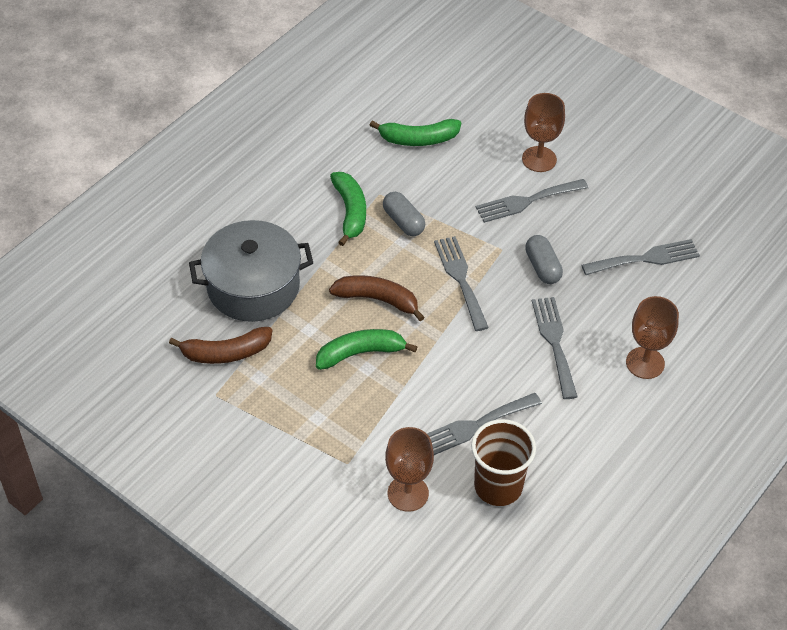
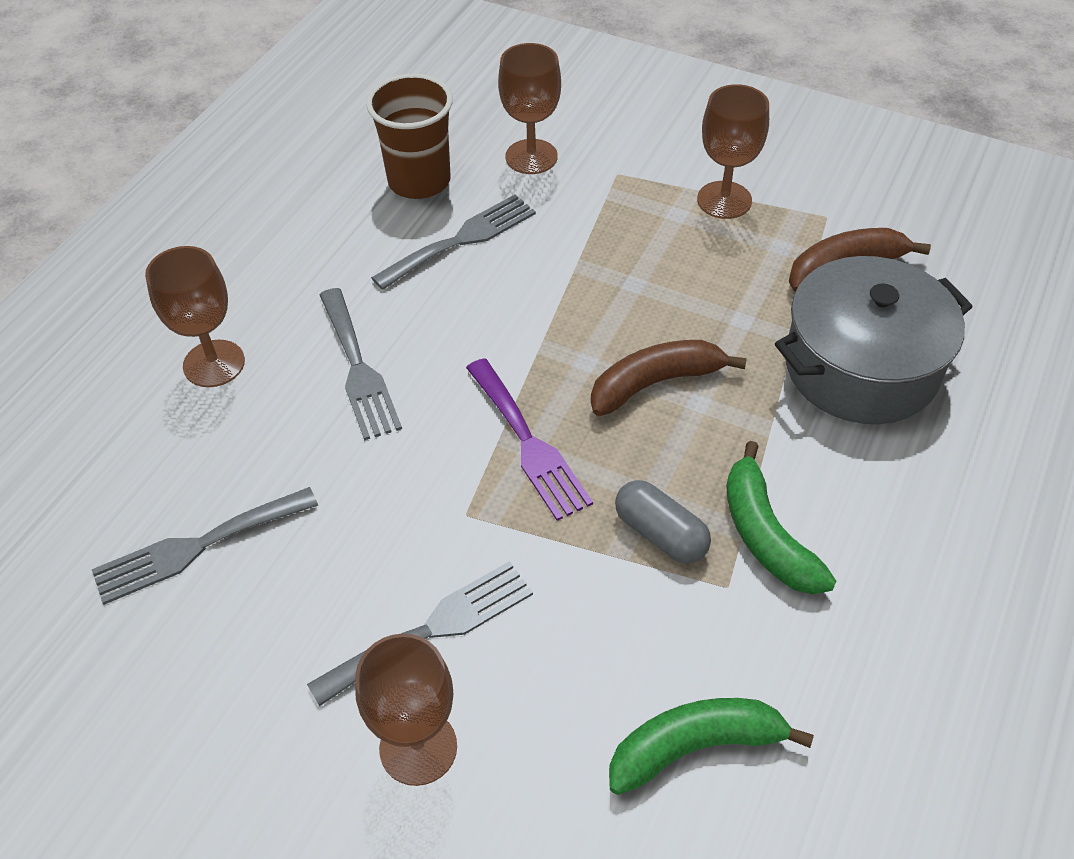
camera: 170 degrees right, 0 degrees up
(279, 423) = (724, 200): none -> brown goblet
(360, 353) = (651, 301): green banana -> none
(377, 299) = (655, 383): brown banana -> brown banana turned 150 degrees clockwise
(460, 279) = (528, 443): grey fork -> purple fork
(542, 267) = (388, 493): grey capsule -> none

